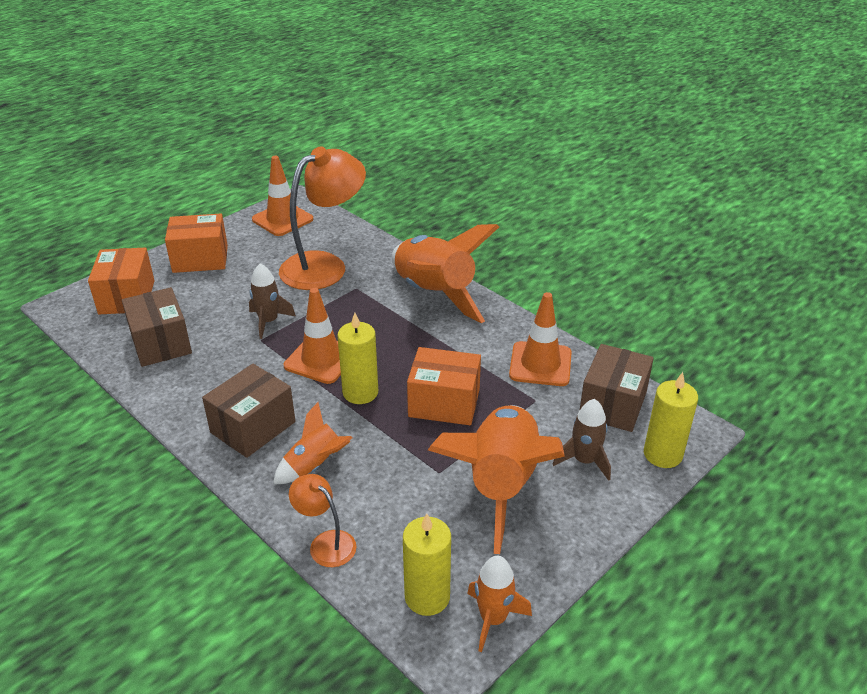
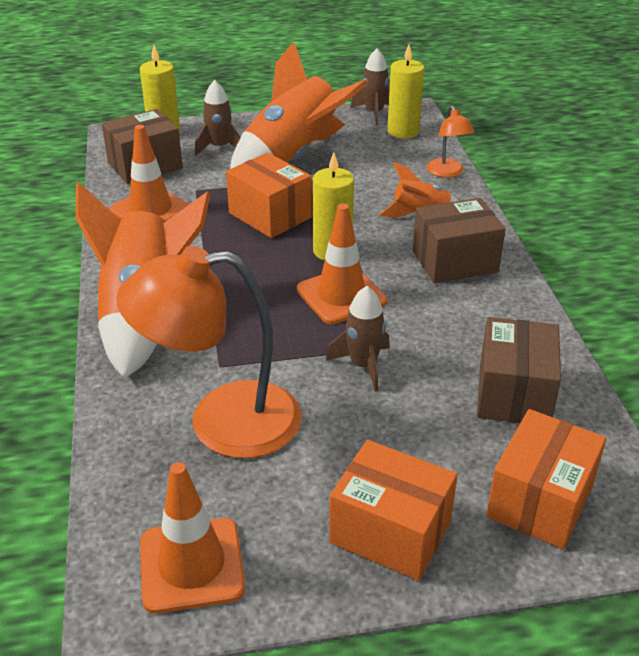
camera: 145 degrees left, 0 degrees up
(493, 619) = (374, 113): orange rocket -> brown rocket

